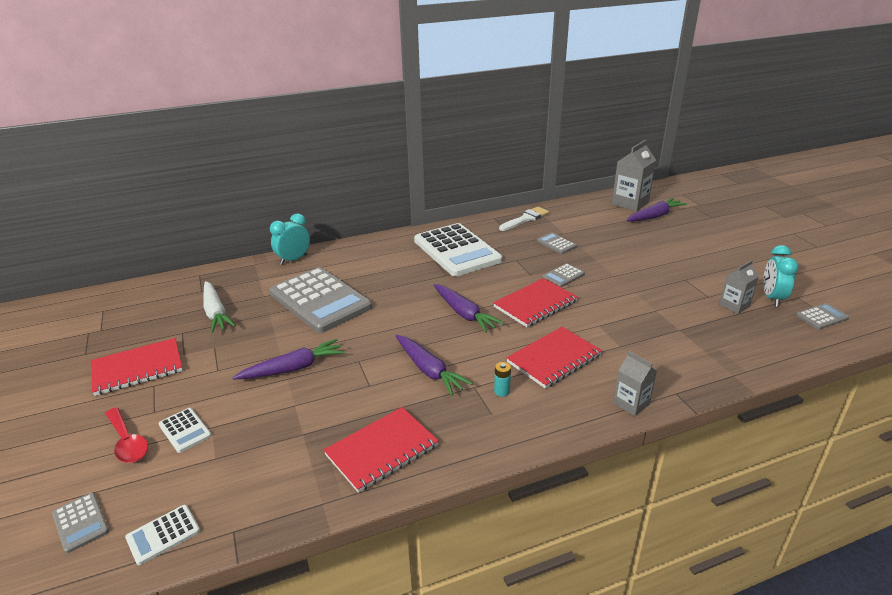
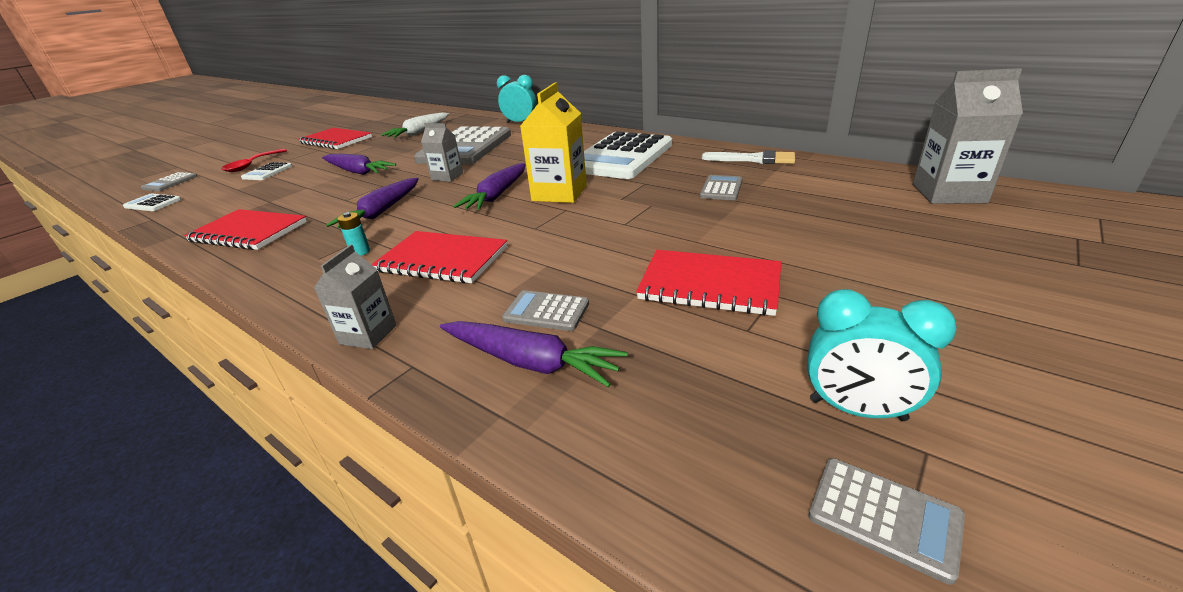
camera: 60 degrees right, 0 degrees up
(494, 291) = (559, 193): none -> yellow carton
(535, 304) = (555, 218): red notebook -> red notebook (710, 285)
(563, 276) = (644, 213): grey calculator -> grey calculator (546, 311)
(655, 216) = (949, 219): purple carrot -> purple carrot (531, 362)
(734, 305) = (753, 365): grey carton -> grey carton (447, 177)
(772, 298) = (857, 410): turquoise clock -> turquoise clock turned 135 degrees counterclockwise

